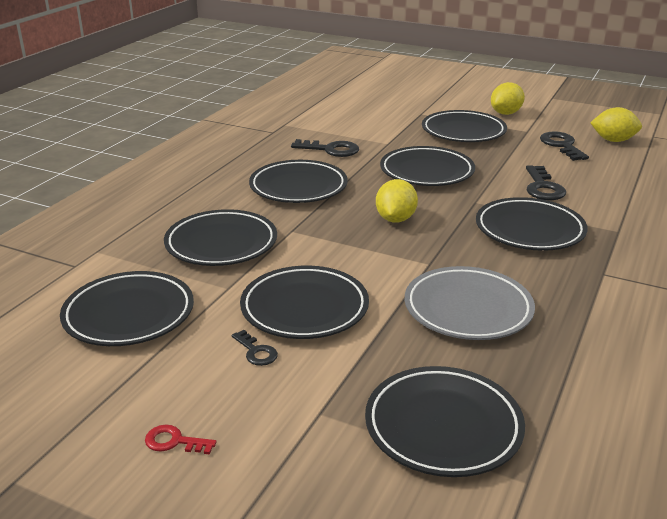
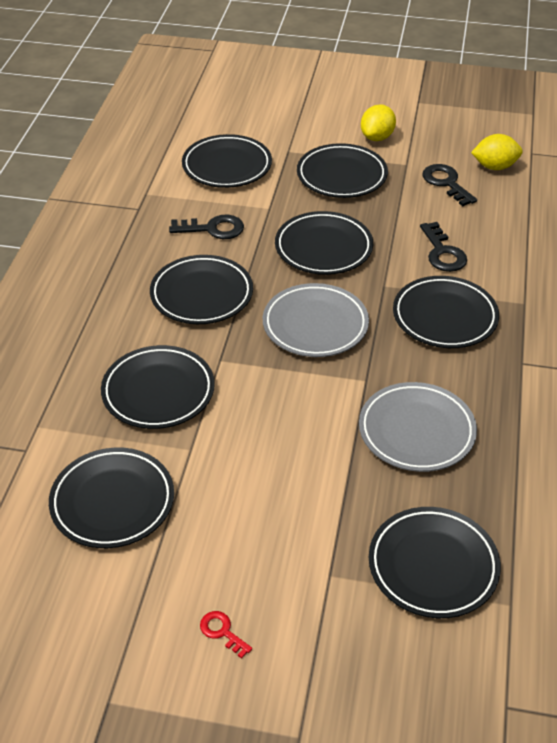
camera: 15 degrees left, 15 degrees up
(174, 441) = (222, 632): red key -> red key turned 45 degrees clockwise
(256, 351) = (249, 521): black key -> none
(304, 308) = (272, 460): black plate -> black plate (227, 166)
(395, 219) = (315, 325): yellow lemon -> grey plate

